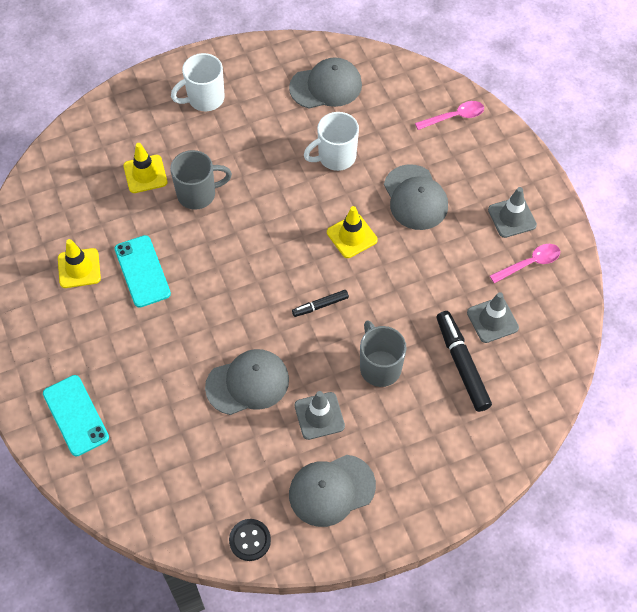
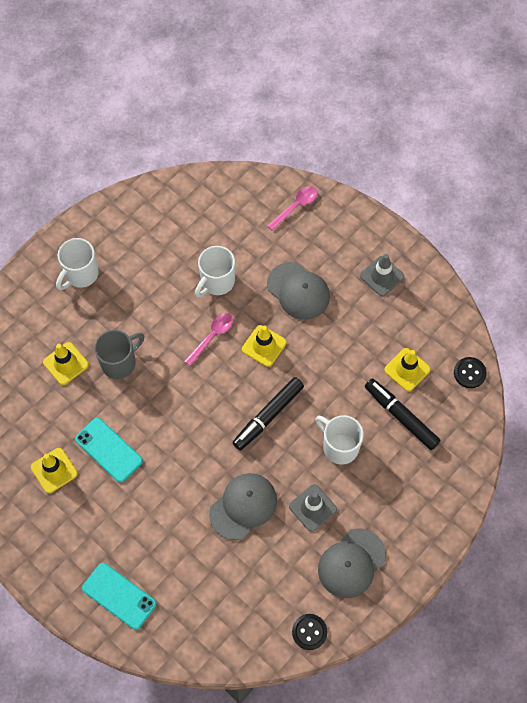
camera: 25 degrees left, 5 degrees up
(320, 305) = (268, 416): black marker -> black marker, size x1.82
(326, 86) = (177, 221): grey cap -> none
(379, 367) = (339, 446): grey mug -> white mug
(492, 320) = (407, 369): grey traffic cone -> yellow traffic cone
(529, 263) = (413, 310): pink spoon -> pink spoon (212, 337)
(560, 351) = (469, 373): none -> black button

